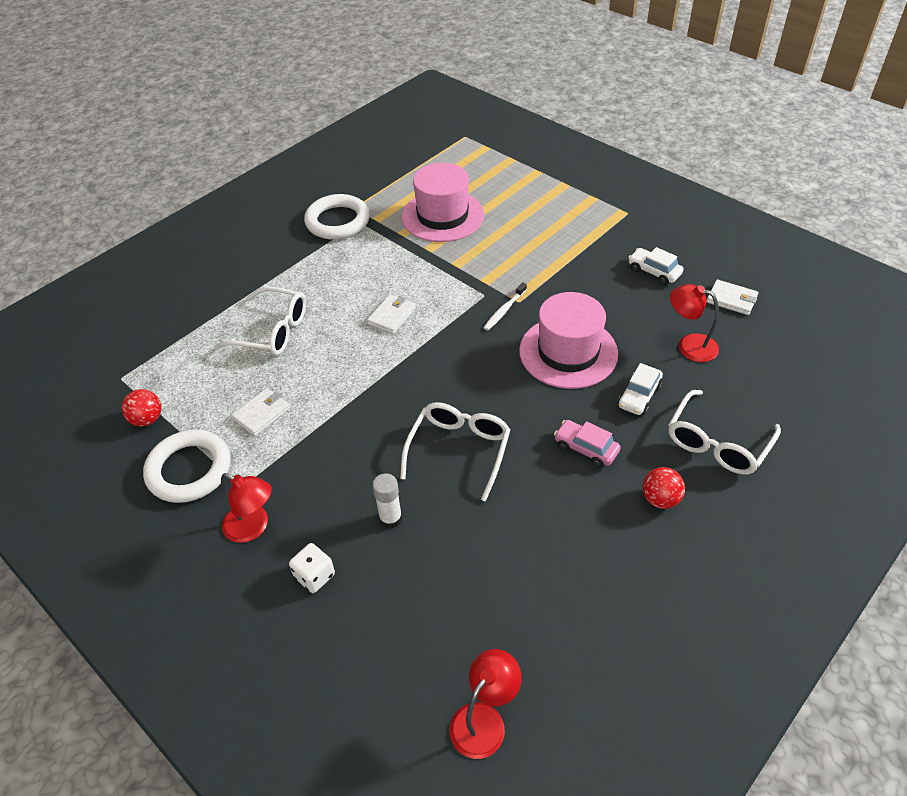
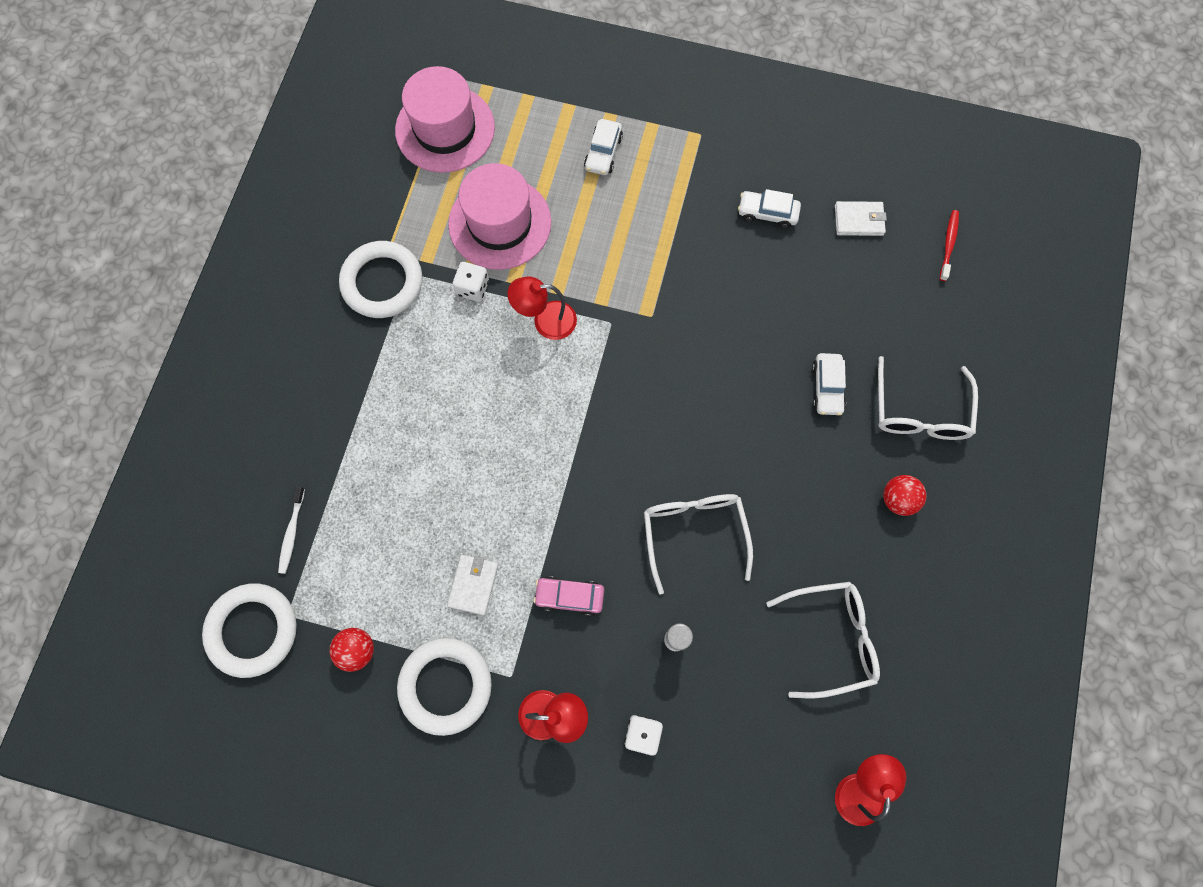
camera: 30 degrees left, 25 degrees up
(90, 377) = (253, 630): none -> white ring
(271, 331) = (412, 475): white glasses -> white glasses (830, 638)
(392, 316) = (529, 395): white wallet -> none
(397, 243) = (473, 288): none -> white dice
(504, 310) = (643, 335): white toothbrush -> white toothbrush (292, 533)
(545, 202) = (603, 153): none -> white car
(568, 352) = (735, 363): pink hat -> pink hat (445, 129)
(586, 448) = (808, 474): pink car -> pink car (569, 596)
(689, 345) = (845, 301): red lamp -> red lamp (545, 321)
(807, 339) = (948, 244): none -> red toothbrush

